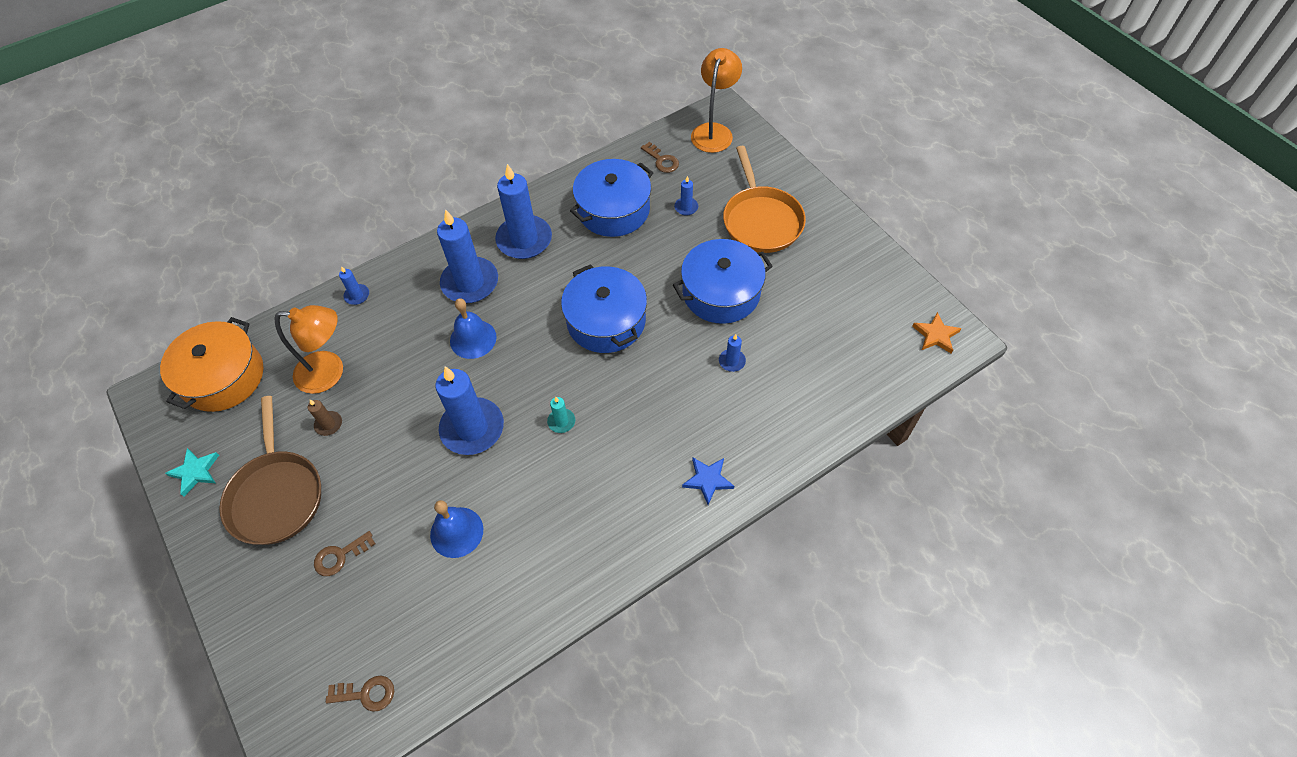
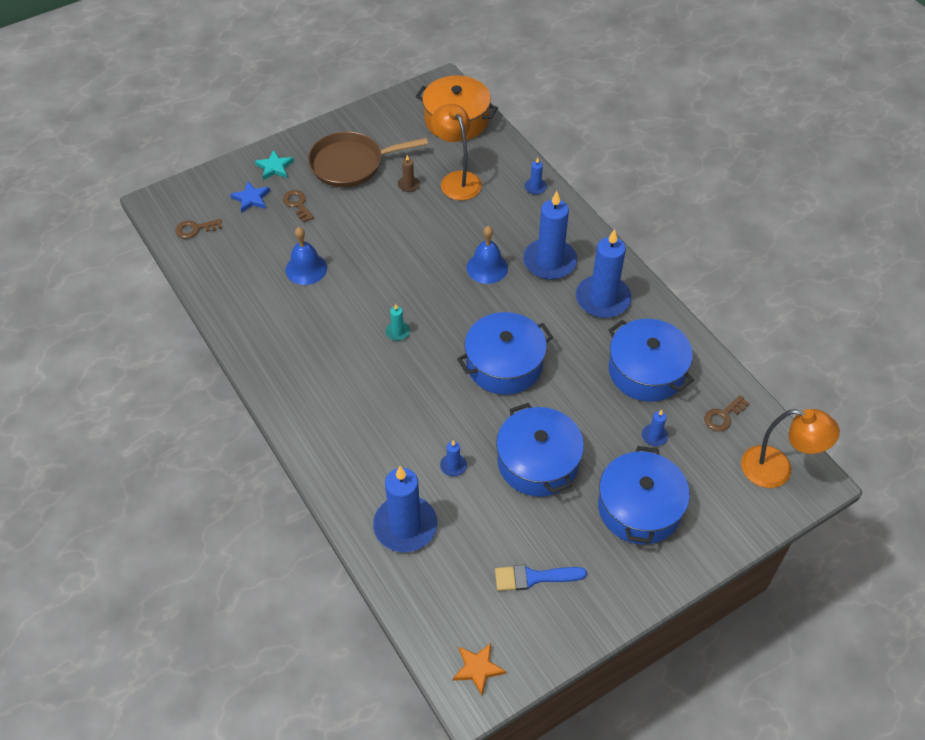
camera: 90 degrees right, 5 degrees down
(195, 472) = (375, 119): turquoise star -> turquoise star (274, 167)
(329, 372) = (457, 180): orange lamp -> orange lamp turned 150 degrees clockwise
(366, 694) = (195, 229): brown key -> brown key turned 75 degrees clockwise
(472, 428) = (397, 272): blue candle -> blue candle (405, 526)
(708, 480) = (328, 438): blue star -> blue star (251, 199)
(761, 220) = (639, 508): orange pan -> blue pot
(841, 295) = (533, 577): none -> blue brush

